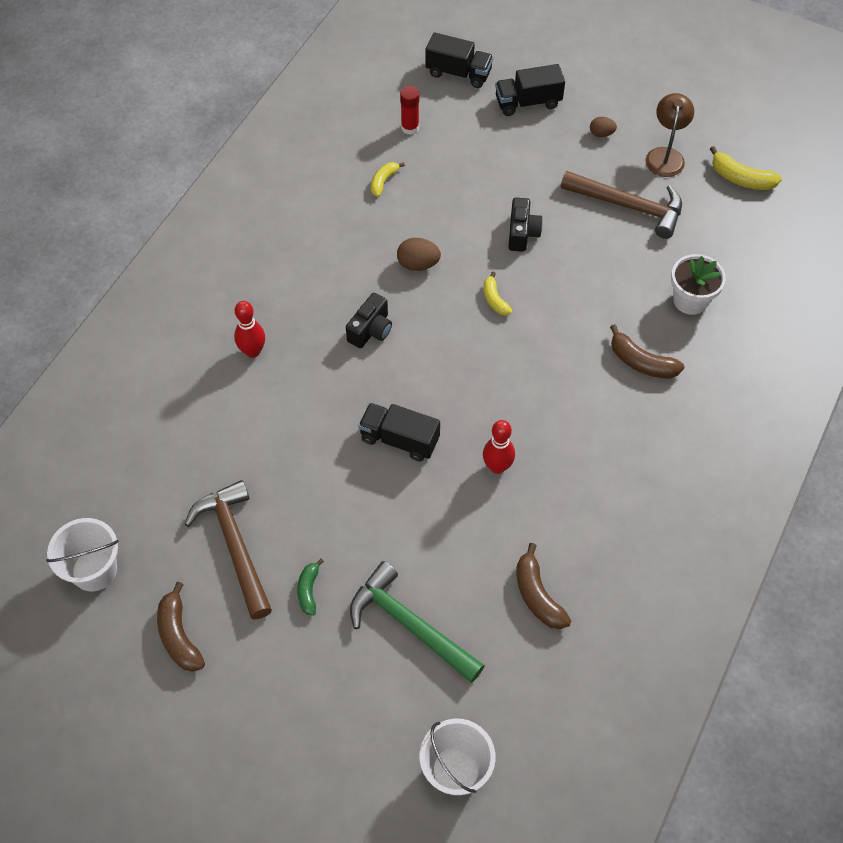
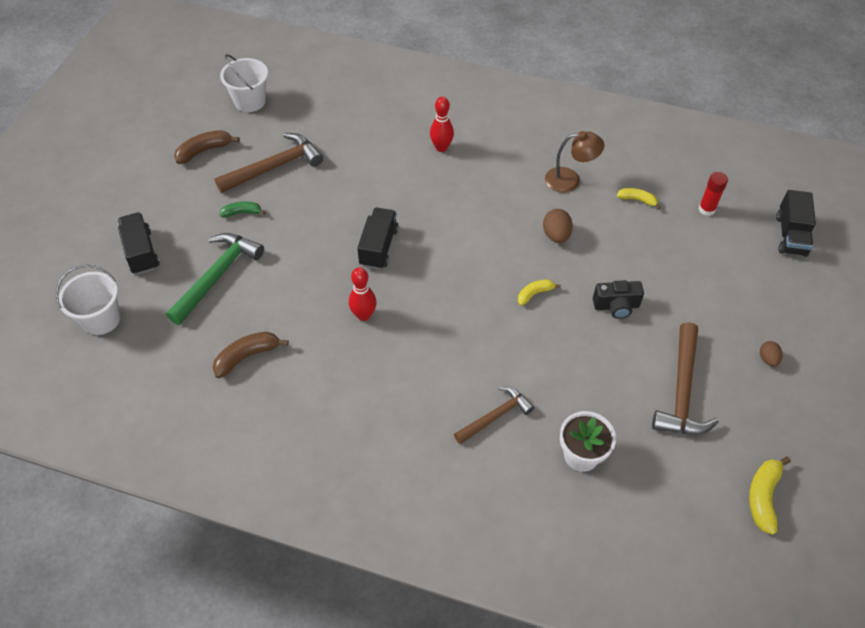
camera: 80 degrees right, 5 degrees down
(371, 330) = (479, 214): black camera -> none
(528, 102) = (780, 293): black truck -> black truck (141, 252)
(641, 362) = (495, 416): brown banana -> brown hammer
(665, 155) = (764, 420): brown lamp -> brown lamp (570, 180)

